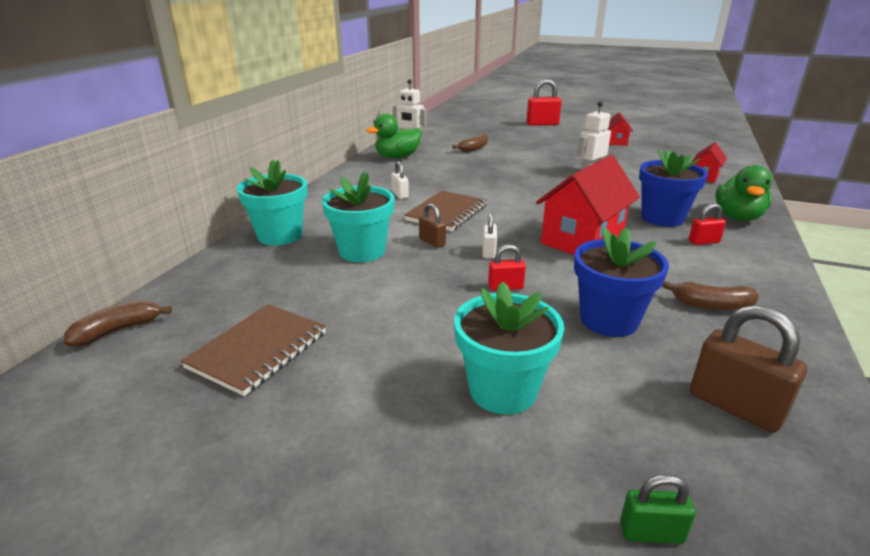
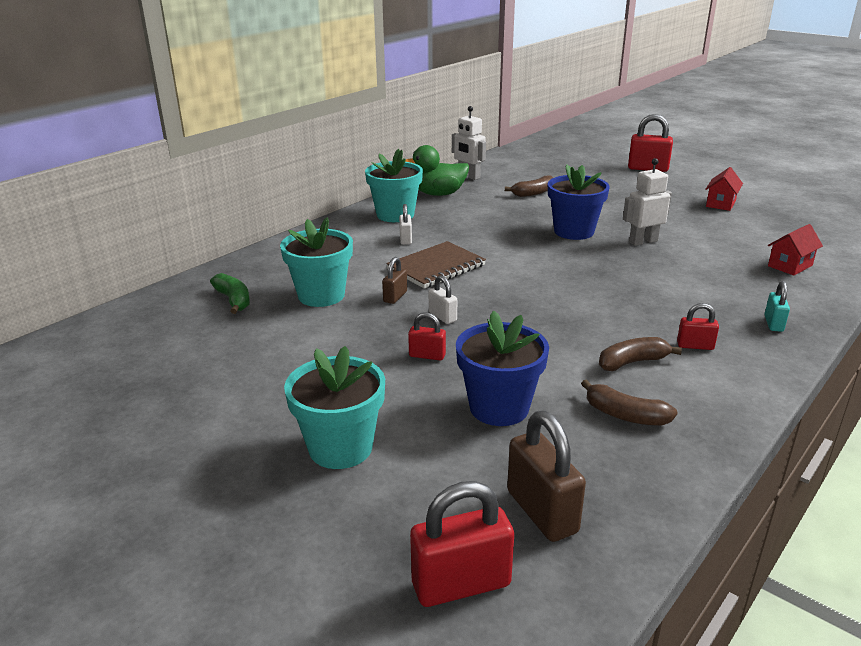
camera: 20 degrees right, 0 degrees up
(118, 330) = (78, 332): brown banana -> brown banana (632, 362)
(258, 350) = (170, 370): brown notebook -> none
(276, 269) = (233, 300): none -> green banana
(280, 236) = (259, 267): turquoise flower pot -> turquoise flower pot (395, 215)
(432, 242) = (395, 297): brown padlock -> brown padlock turned 45 degrees clockwise
(488, 252) = (442, 317): white padlock -> white padlock turned 60 degrees counterclockwise
(582, 240) = (554, 320): red house -> none
(651, 533) = (361, 584): green padlock -> none
(662, 218) = (675, 310): blue flower pot -> blue flower pot (574, 231)
(738, 217) = (773, 323): green duck -> turquoise padlock
(740, 501) = (461, 584): none -> red padlock

